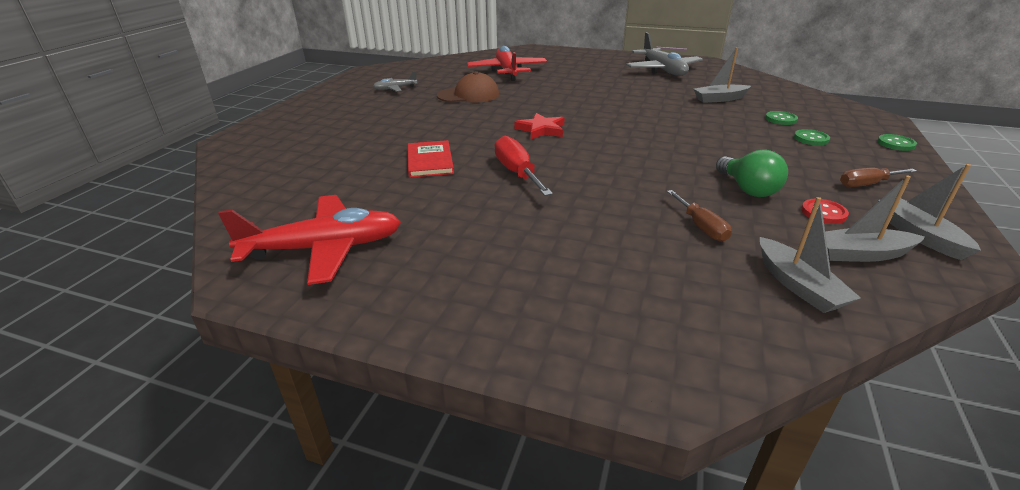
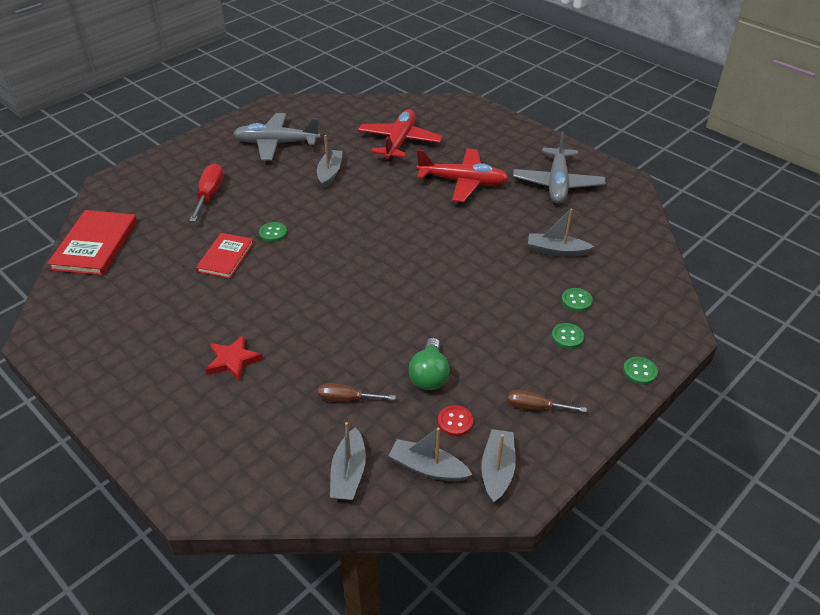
camera: 25 degrees right, 10 degrees up
(257, 185) = (95, 245): none -> red book
(324, 248) = (96, 325): red plane -> red plane (463, 182)
(395, 89) = (276, 143): grey plane -> grey plane, size x1.99
(461, 137) = (273, 233): none -> green button
(469, 95) = (330, 173): brown cap -> grey boat
(517, 173) = (276, 293): red screwdriver -> red screwdriver (209, 195)
(541, 129) = (344, 244): red star -> red star (233, 360)
(701, 227) = (347, 399): brown screwdriver -> brown screwdriver turned 90 degrees clockwise

